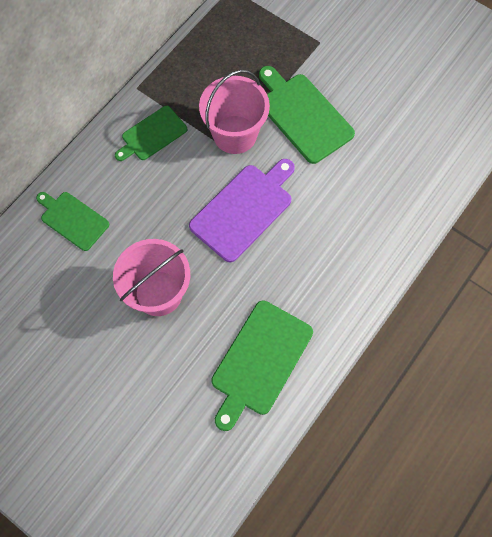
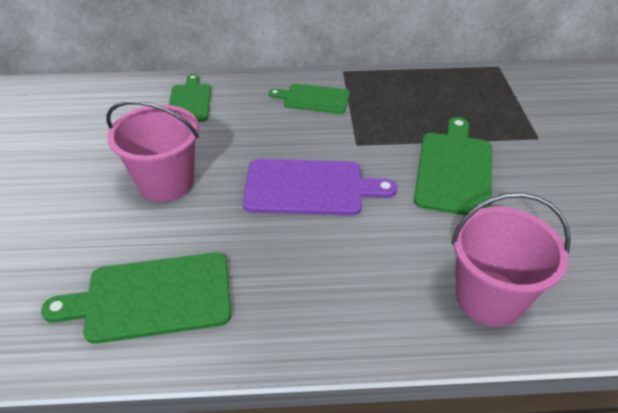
camera: 50 degrees right, 25 degrees down
(235, 134) = (375, 140): pink bucket -> pink bucket (489, 297)

